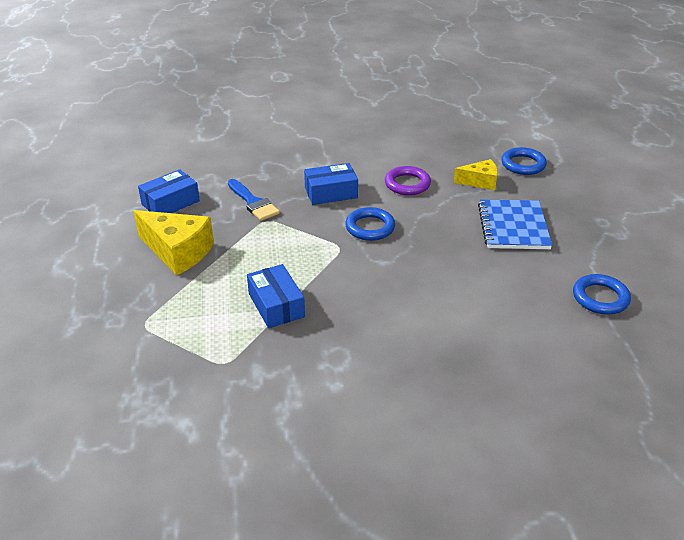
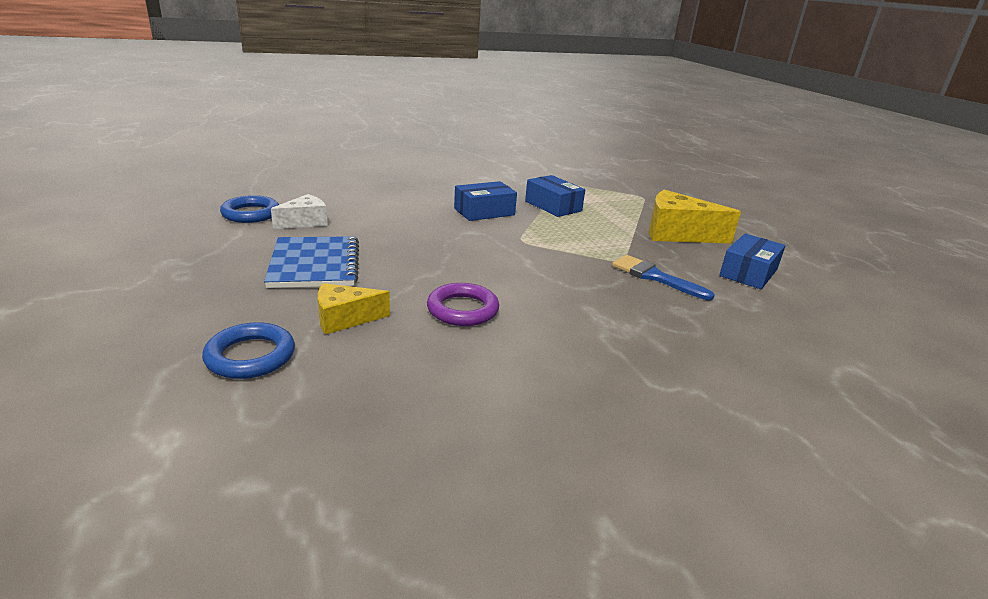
camera: 165 degrees right, 10 degrees down
(331, 193) = (567, 292): blue box -> blue box (484, 212)
(370, 227) = (497, 258): blue ring -> none
(542, 282) = (305, 222): none -> white cheese

